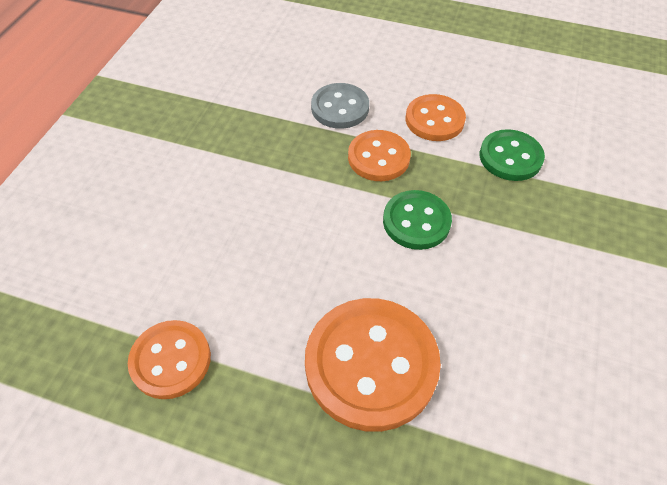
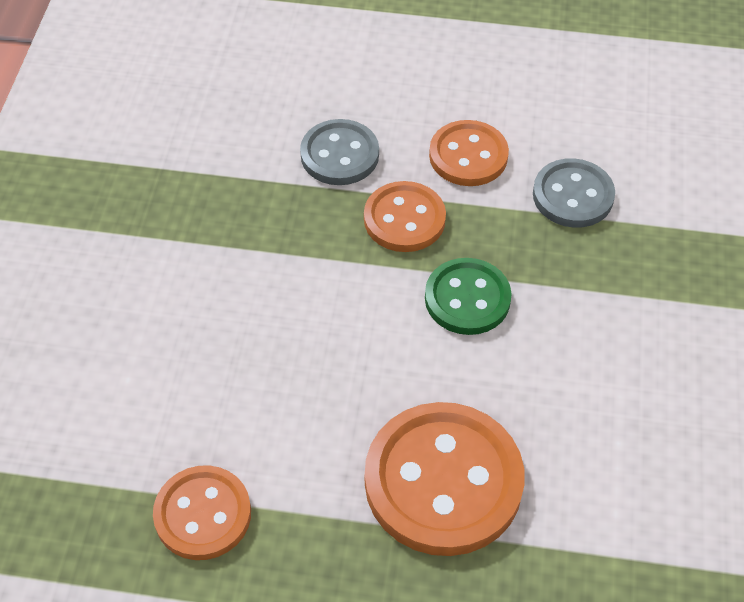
camera: 10 degrees left, 0 degrees up
(510, 157) = (573, 195): green button -> grey button

